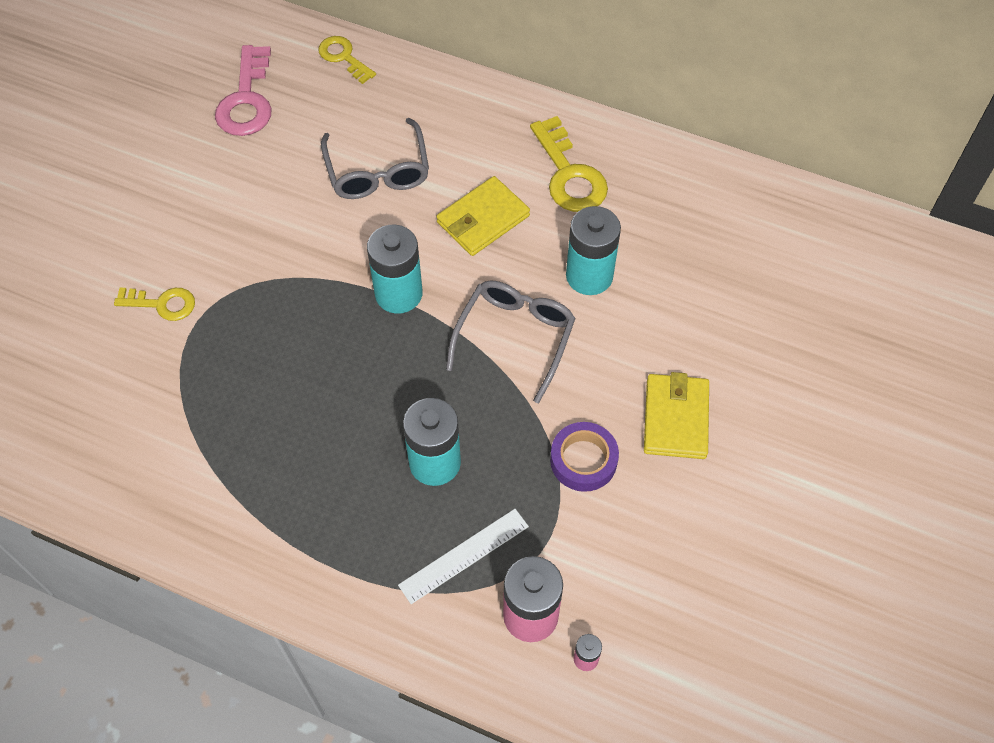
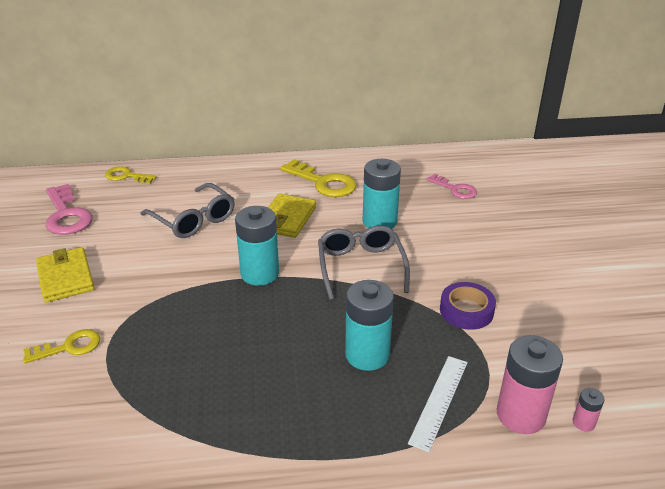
camera: 30 degrees left, 25 degrees down
(675, 419) = (500, 267): yellow wallet -> yellow wallet (65, 278)
(729, 264) = (455, 189): none -> pink key

